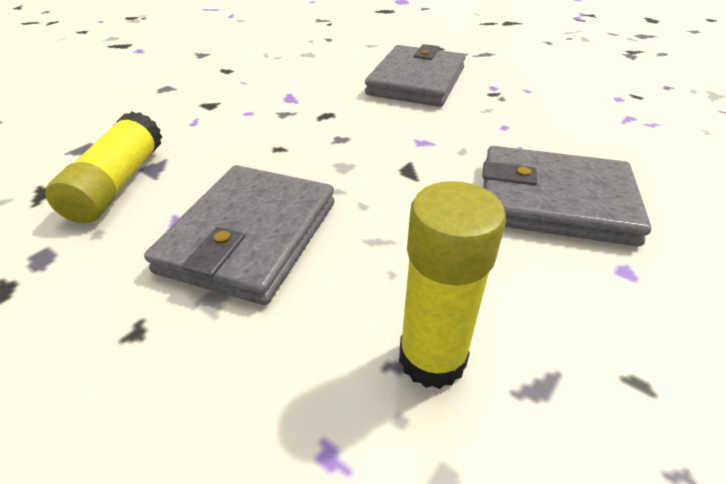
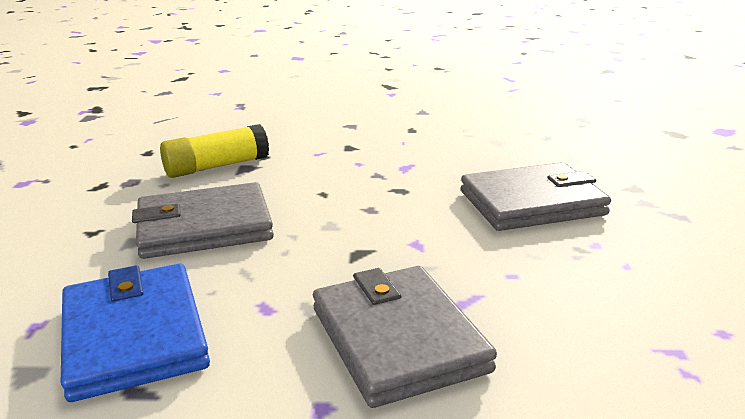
camera: 55 degrees right, 15 degrees down
(432, 358) = (134, 335): yellow glue stick -> blue wallet

